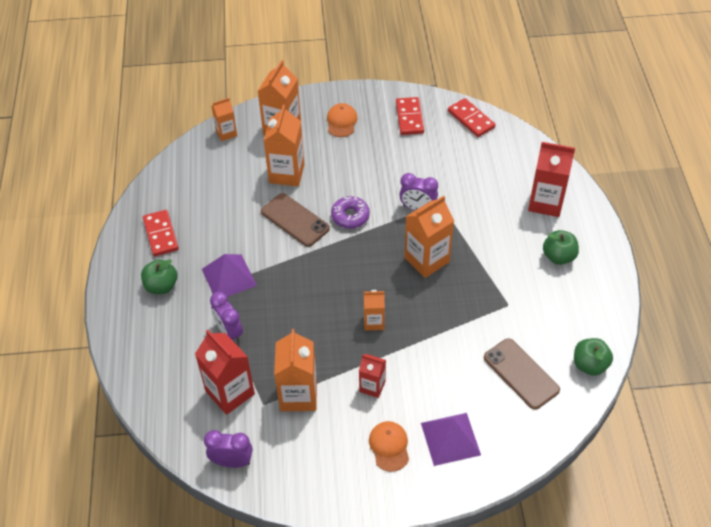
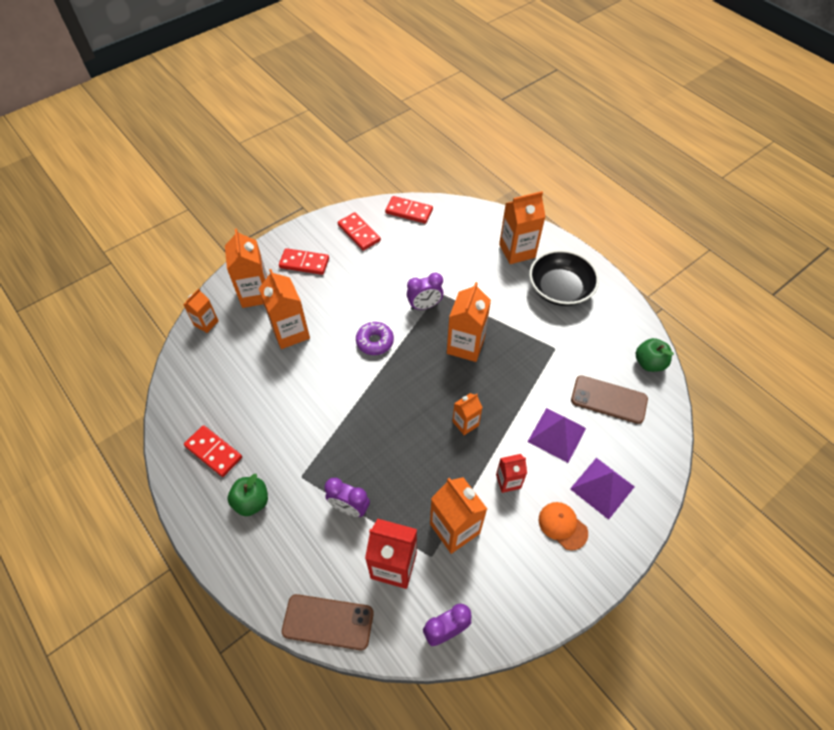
camera: 35 degrees left, 5 degrees up
(229, 277) = (309, 456): purple pyramid -> purple pyramid (556, 435)
(295, 220) = (329, 370): brown phone -> brown phone (328, 622)
(341, 122) = (304, 263): orange cap -> red domino
(546, 202) = (517, 251): red carton -> orange carton
(558, 256) = (560, 289): green apple -> black bowl

